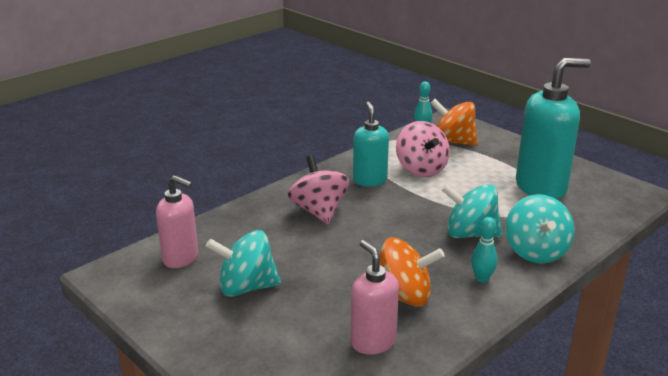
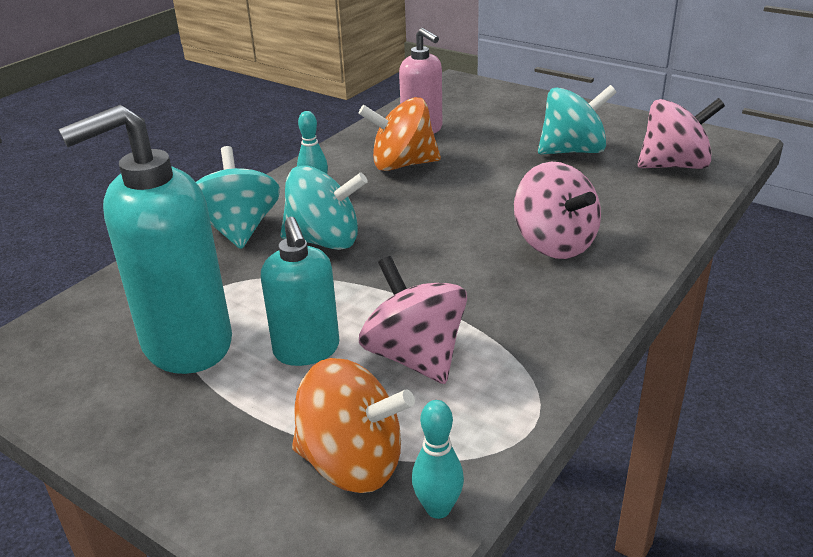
camera: 170 degrees right, 5 degrees up
(181, 258) = (674, 165): pink soap dispenser -> pink spinning top
(370, 180) = (504, 313): turquoise soap dispenser -> turquoise soap dispenser (307, 350)

